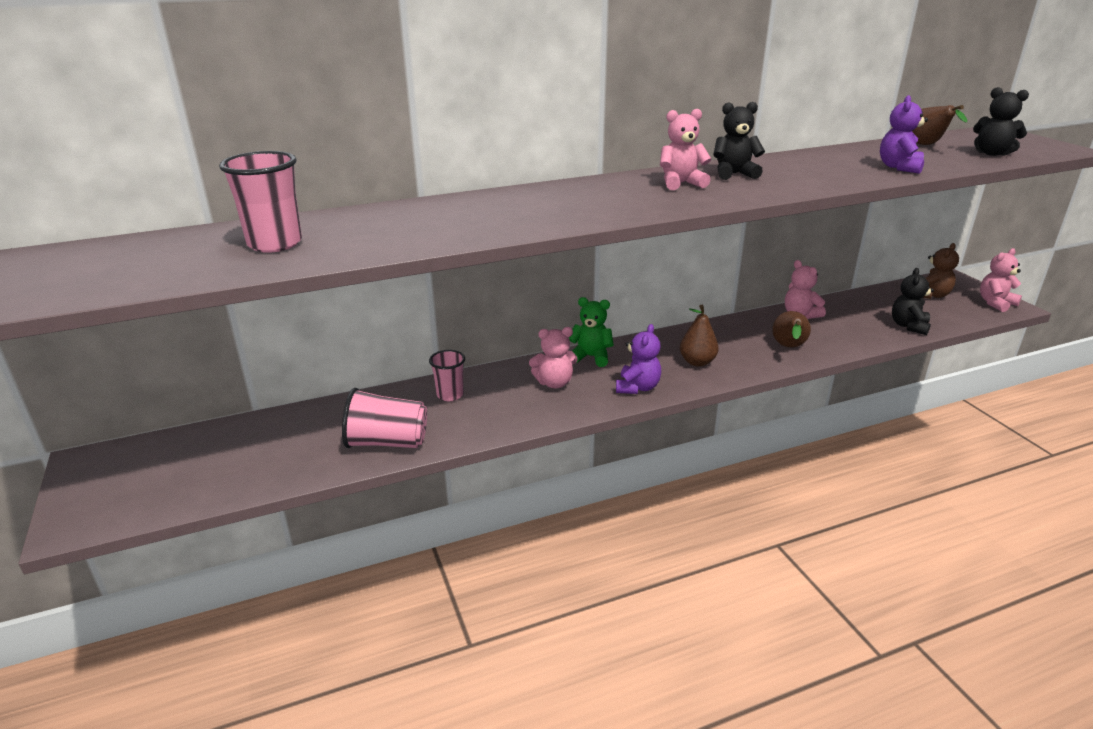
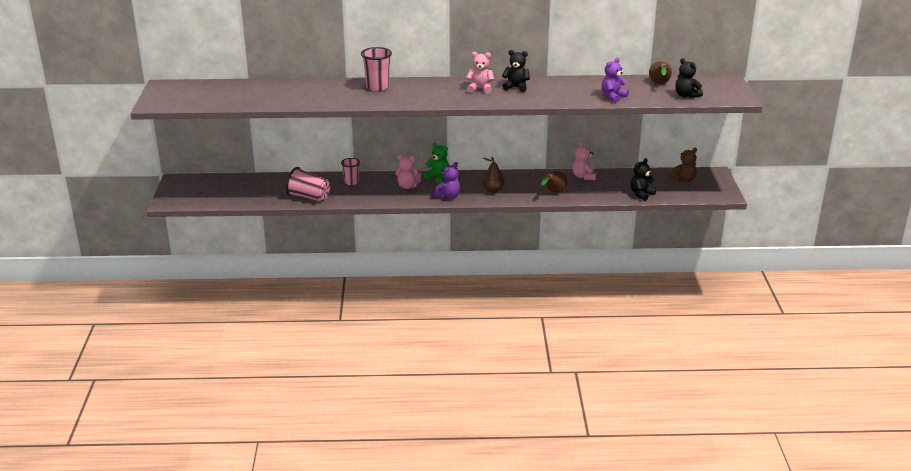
camera: 20 degrees right, 0 degrees up
(275, 244) = (268, 94): pink cup -> pink cup (377, 87)
(995, 303) = (718, 192): pink teddy bear -> none

